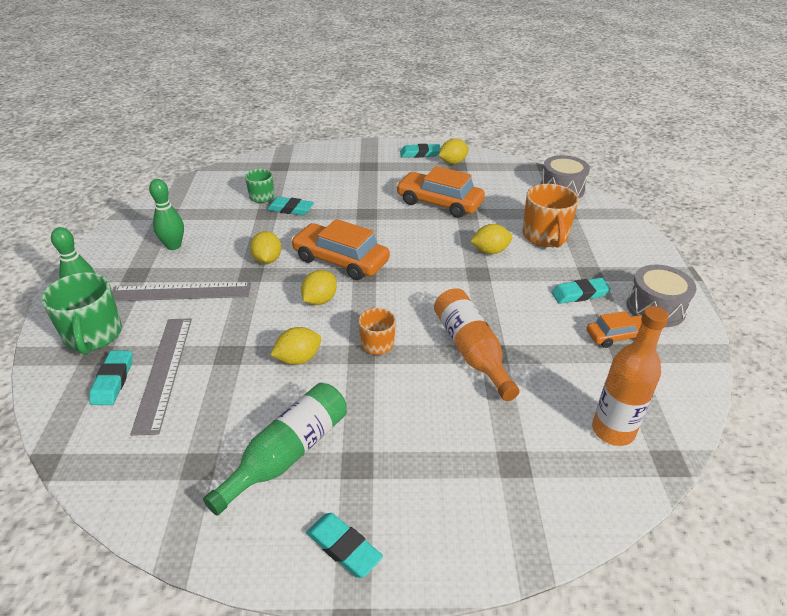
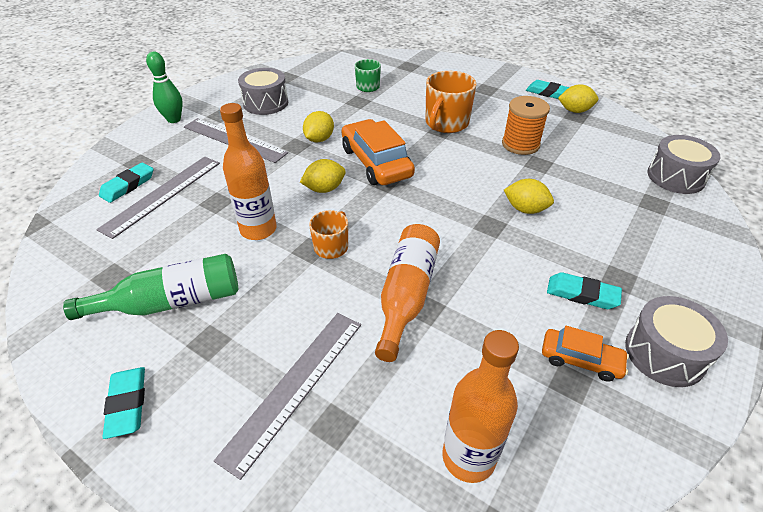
camera: 35 degrees right, 5 degrees up
(93, 335) = (150, 148): green mug -> none
(173, 246) = (266, 103): green bowling pin -> grey drum
(290, 209) = (380, 104): turquoise eraser -> none
(298, 359) = (258, 229): yellow lemon -> orange bottle
(439, 203) = (520, 144): orange car -> orange spool
(460, 455) = (294, 386): none -> grey ruler
(545, 236) = (603, 218): orange mug -> orange mug (446, 123)

